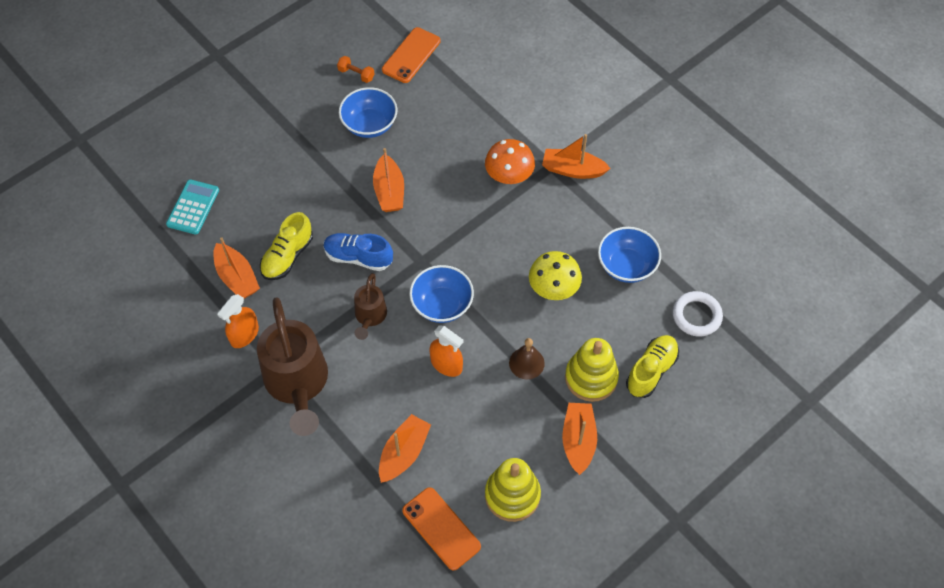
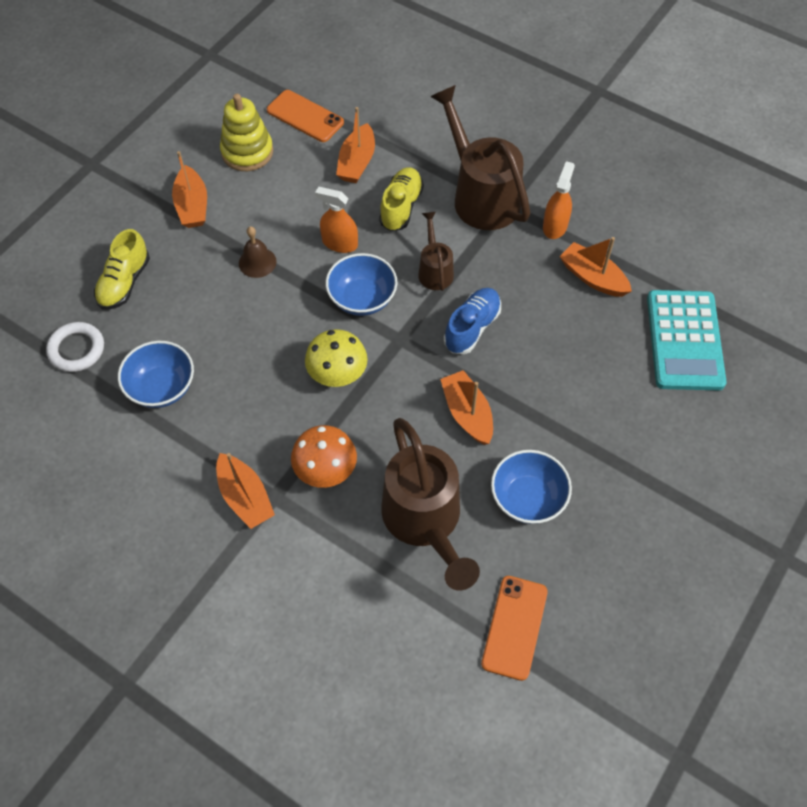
camera: 165 degrees right, 0 degrees up
(193, 207) = (685, 340): turquoise calculator -> turquoise calculator, size x1.64
(287, 256) = (550, 311): yellow shoe -> yellow shoe (401, 207)
(356, 74) = (578, 574): orange dumbbell -> none
(358, 257) = (472, 328): blue shoe -> blue shoe turned 60 degrees counterclockwise
(447, 126) = (425, 521): none -> brown watering can
(553, 288) = (243, 343): yellow mushroom -> yellow mushroom (337, 373)
(572, 170) = (245, 497): orange boat -> orange boat turned 60 degrees clockwise
(591, 378) = (187, 263): yellow stacking toy -> none

